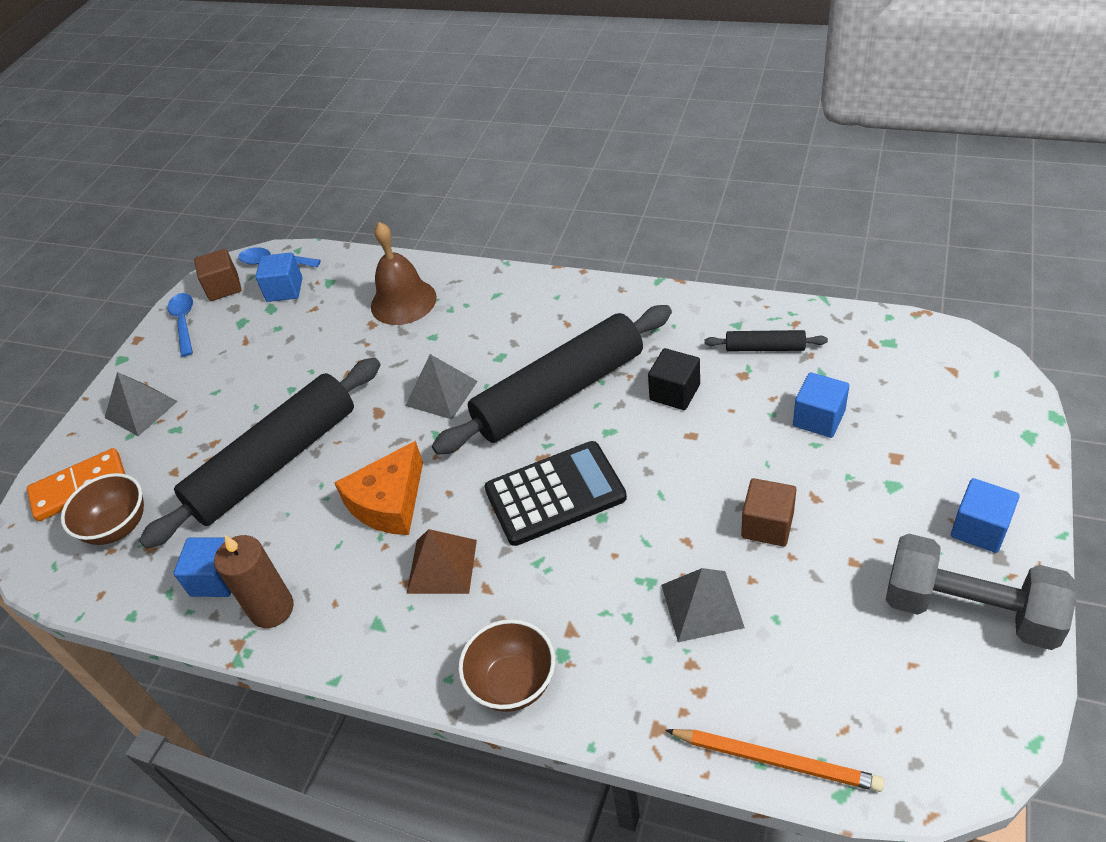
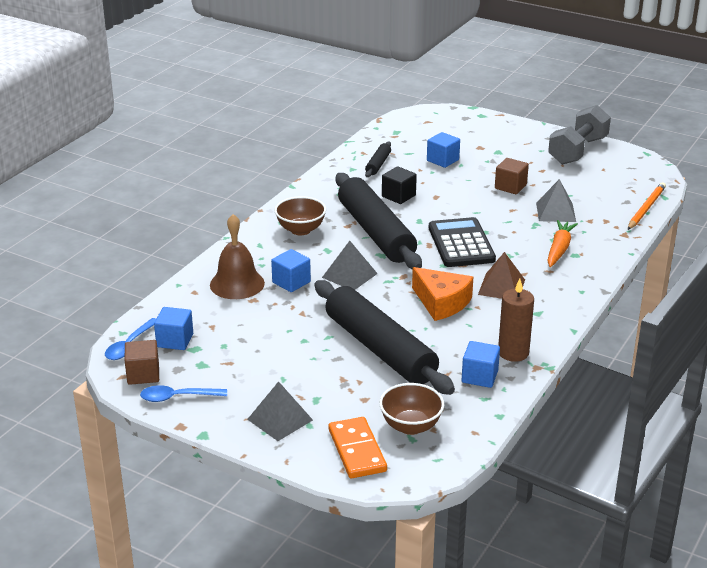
camera: 85 degrees left, 15 degrees down
(513, 683) = (589, 271): brown bowl -> brown bowl (300, 230)
(574, 628) = (559, 249): none -> orange carrot
(979, 528) = (533, 138): blue cube -> blue cube (291, 282)

